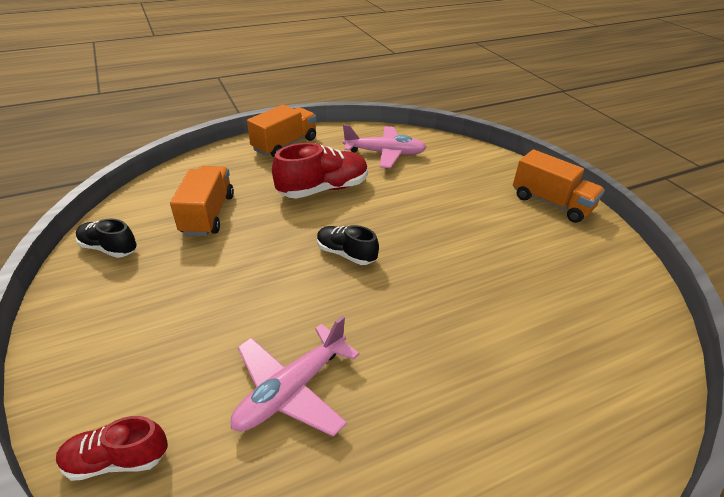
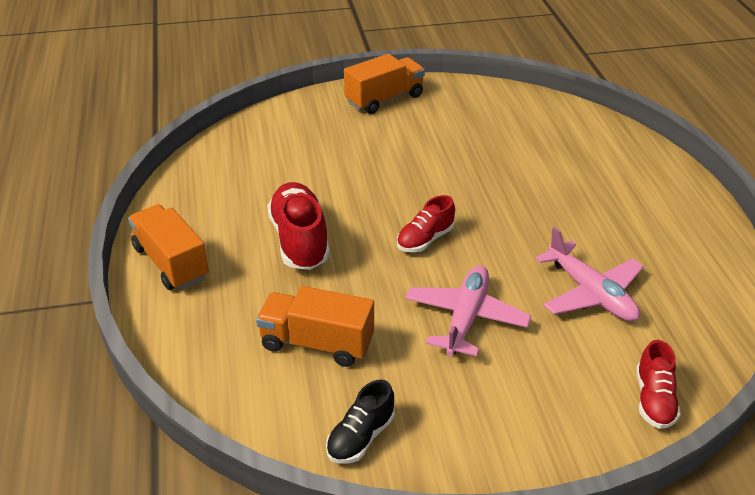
camera: 75 degrees left, 0 degrees up
(346, 254) = (425, 239): black shoe -> red shoe
(385, 153) = (240, 181): pink plane -> pink plane (466, 318)

